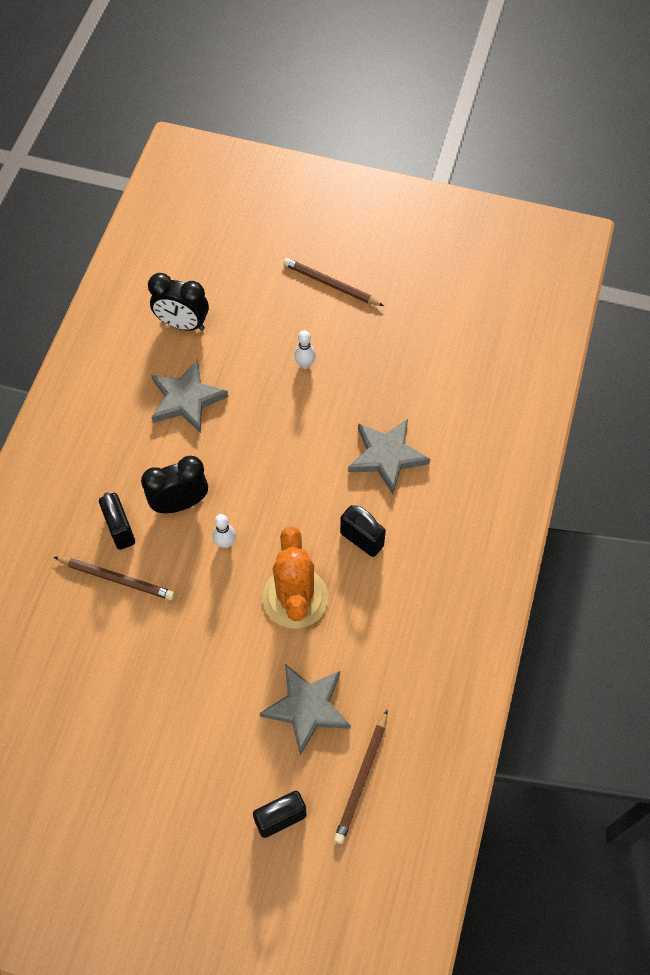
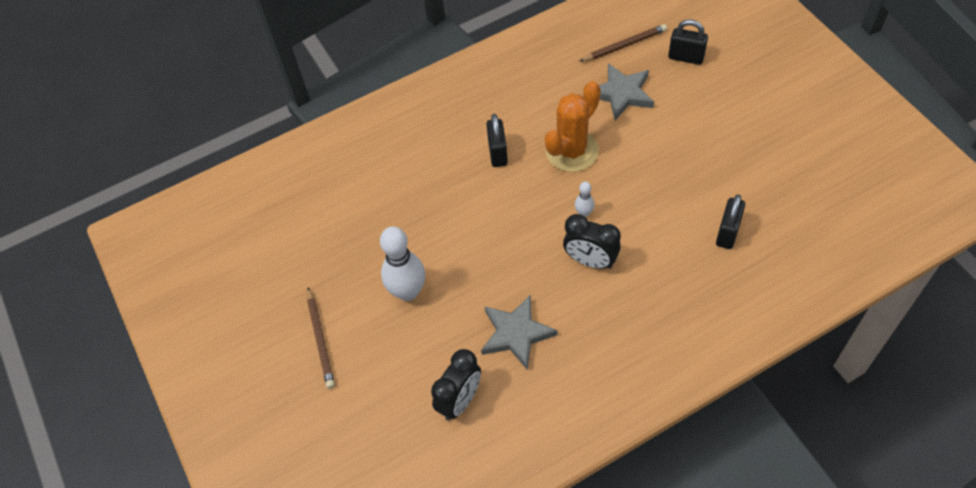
camera: 130 degrees left, 5 degrees down
(116, 579) = (677, 243): brown pencil -> none
(120, 530) = (647, 274): black padlock -> black padlock (727, 233)
(183, 324) = (460, 400): black clock -> black clock turned 60 degrees clockwise
(305, 364) = (408, 292): white bowling pin -> white bowling pin, size x2.11
(387, 456) = (427, 188): grey star -> none

